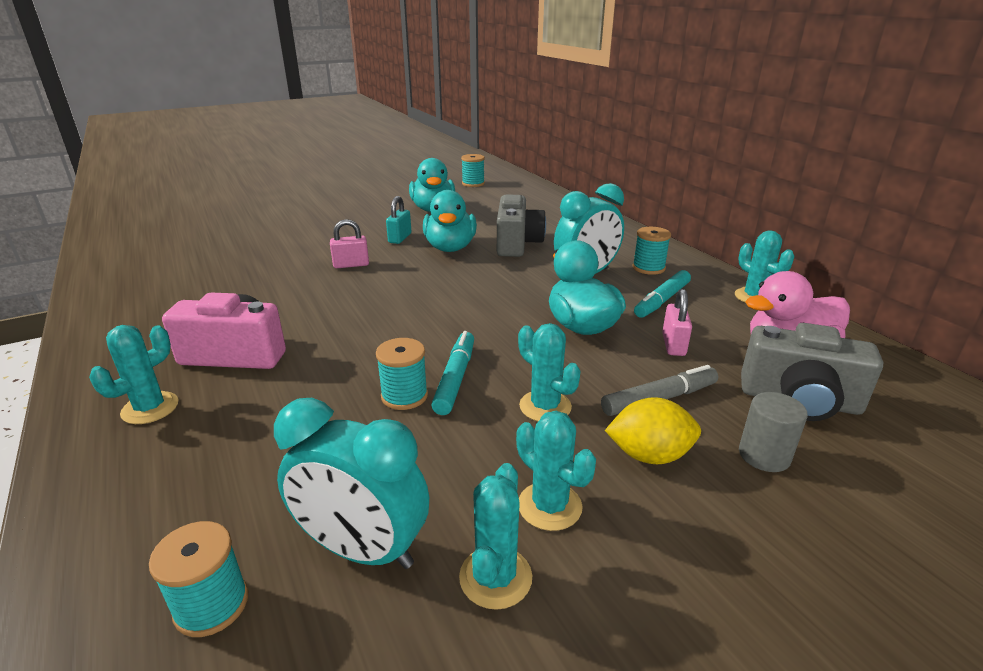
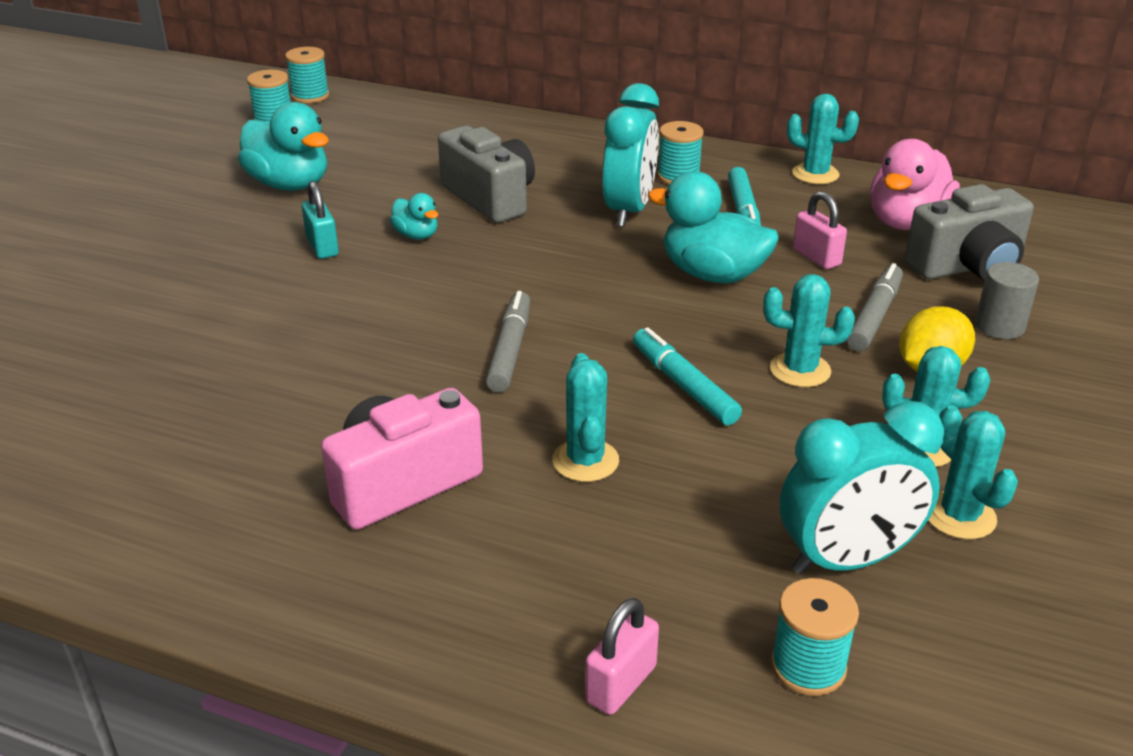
camera: 40 degrees left, 5 degrees up
(150, 408) = (422, 587): turquoise cactus -> turquoise cactus (585, 461)
(351, 265) = (326, 311): pink padlock -> pink padlock (621, 684)
(397, 316) = (510, 350): none -> grey marker
(404, 396) = (666, 427): turquoise spool -> turquoise spool (310, 96)
(450, 248) = (416, 235): turquoise duck -> turquoise duck, size x0.51

